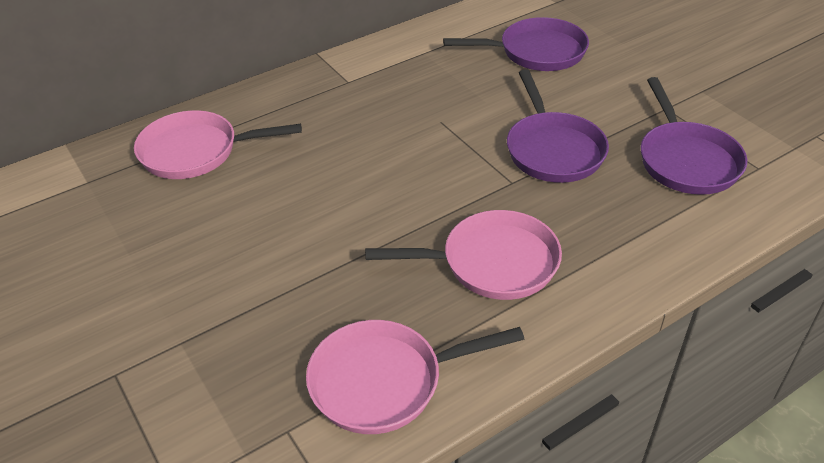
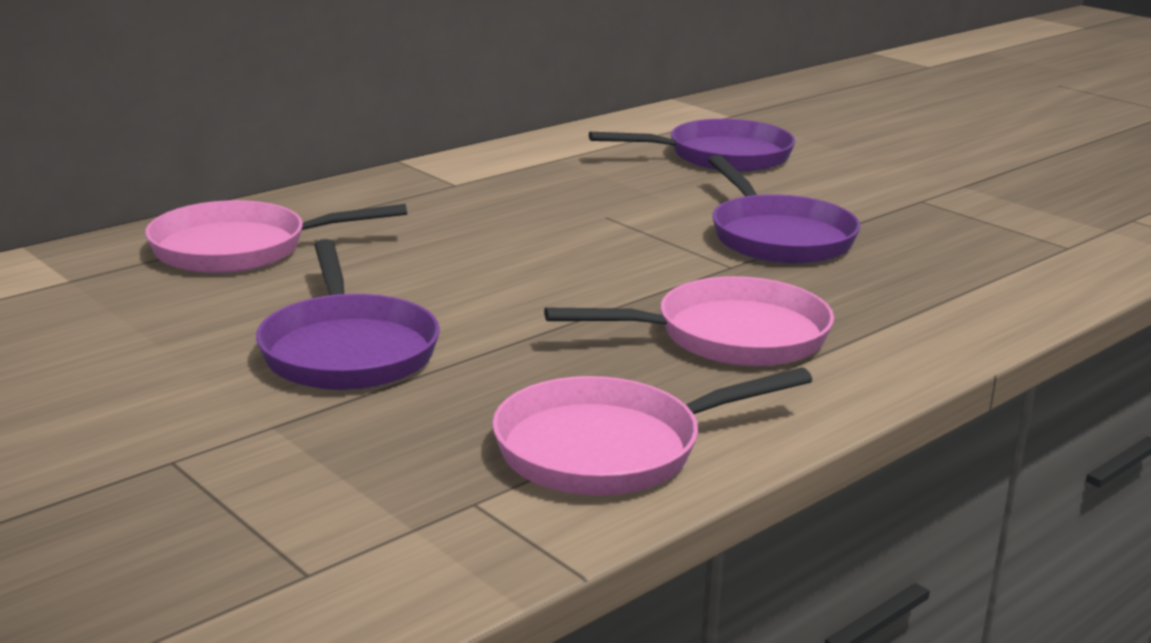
camera: 10 degrees left, 20 degrees down
(686, 160) = (967, 242): purple pan -> purple pan (347, 350)

